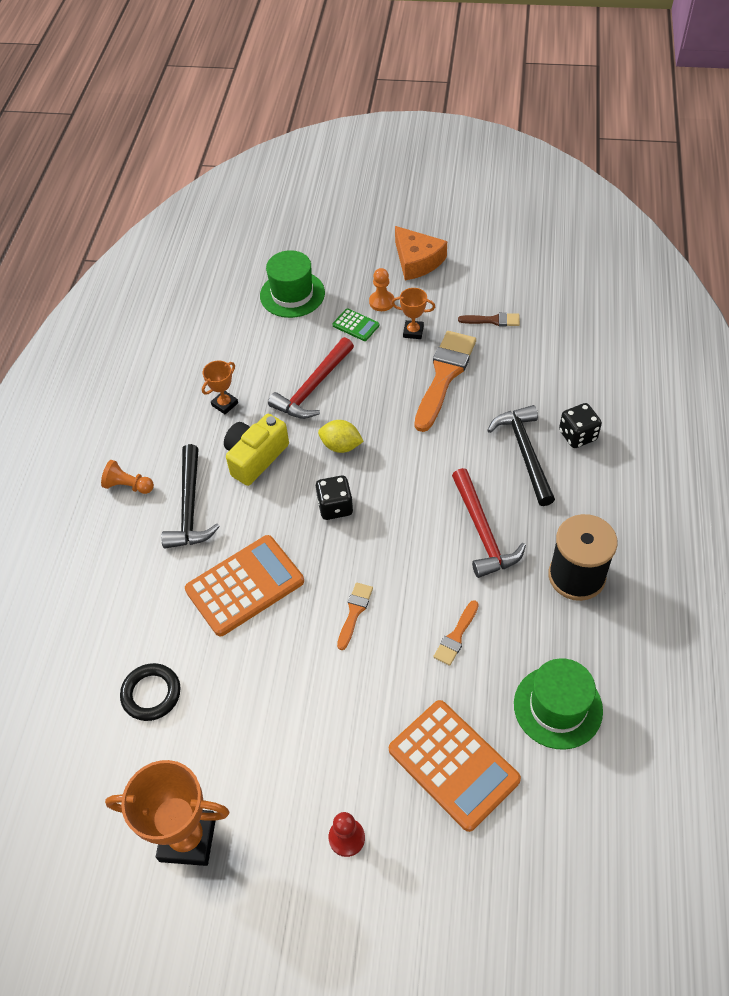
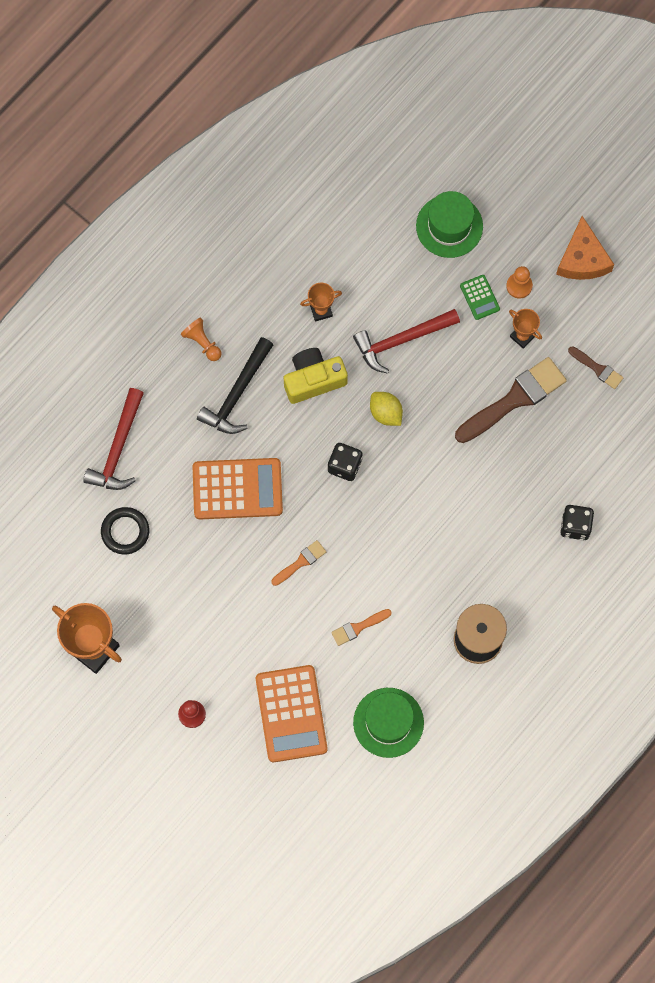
camera: 30 degrees right, 20 degrees up
(444, 376) = (514, 399): orange brush -> brown brush
(482, 532) = (438, 559): red hammer -> red hammer (118, 448)
(525, 452) = (522, 514): black hammer -> none

